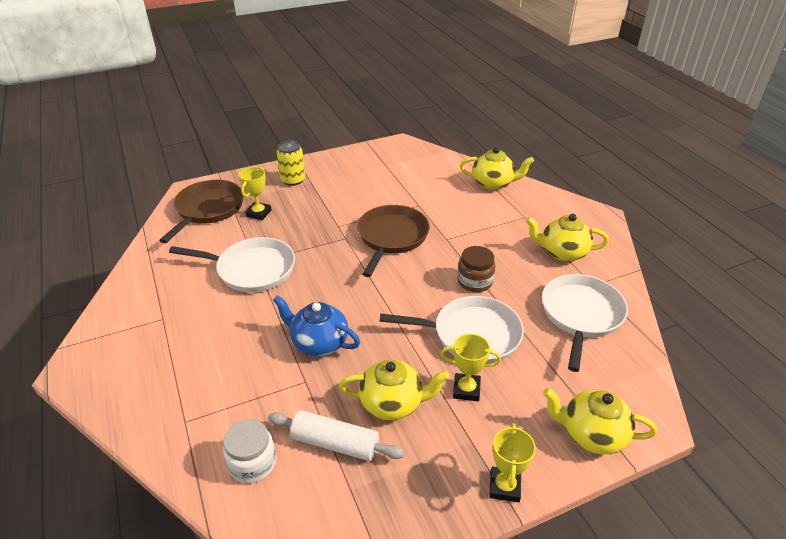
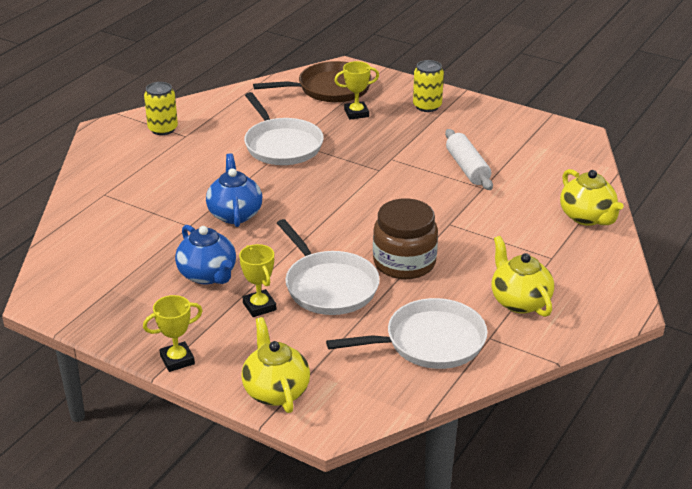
camera: 55 degrees right, 5 degrees down
(131, 328) = (163, 129): none -> yellow can
(252, 463) = (96, 238): white jar -> none
(335, 443) = (144, 265): white rolling pin -> white rolling pin (467, 168)
(391, 237) = (412, 193): brown pan -> none
(393, 403) = (208, 275): yellow teapot -> blue teapot
(474, 281) = (404, 262): brown jar -> brown jar, size x1.53

